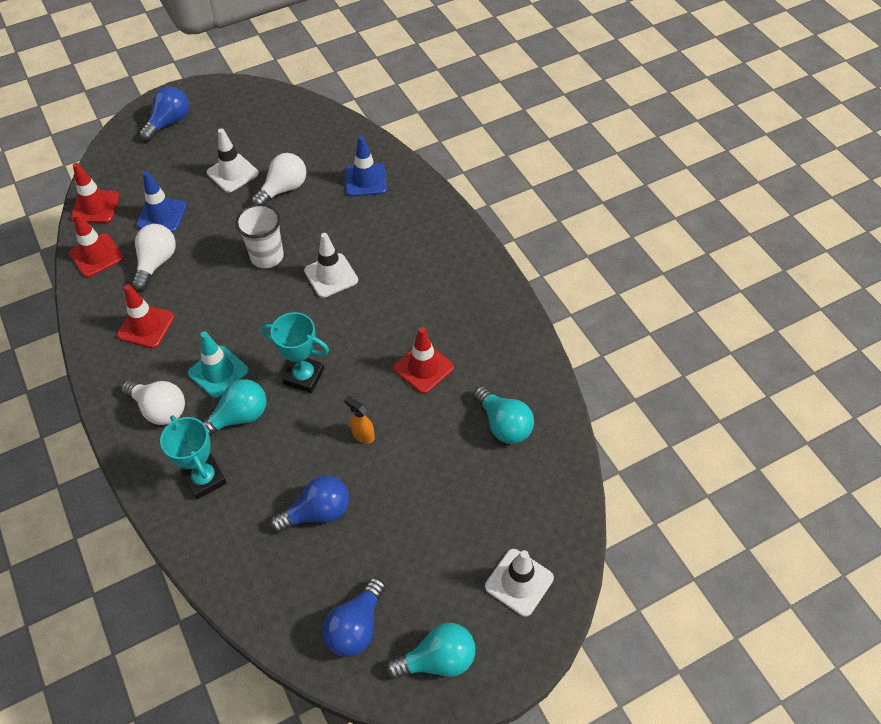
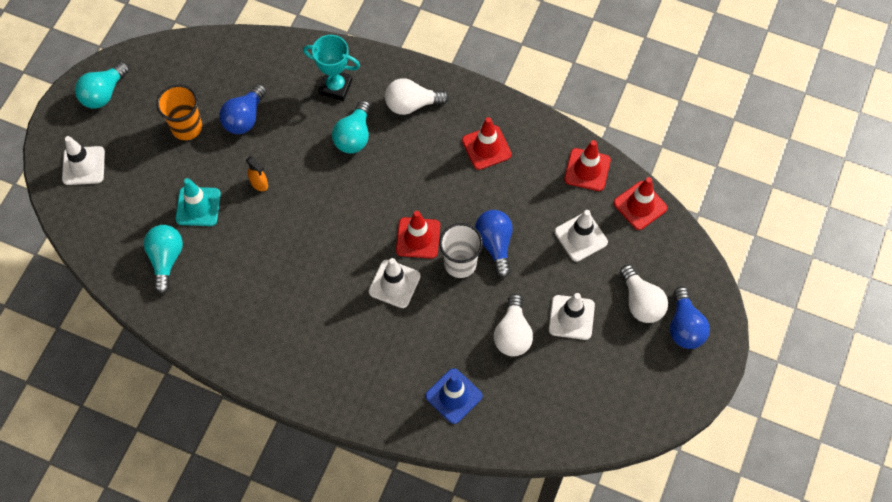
camera: 140 degrees right, 10 degrees up
(156, 263) = (536, 197): white light bulb -> white light bulb (641, 302)
(162, 215) = (581, 237): blue traffic cone -> white traffic cone
(218, 372) = (400, 154): turquoise traffic cone -> turquoise traffic cone (198, 206)
(304, 376) = (337, 193): turquoise trophy -> none
(356, 626) = (166, 77): blue light bulb -> blue light bulb (495, 244)
(362, 434) = (259, 183): orange spray bottle -> orange spray bottle turned 45 degrees clockwise
(382, 546) = (186, 127): none -> orange cup
(423, 367) = (257, 260): red traffic cone -> red traffic cone (418, 238)
(503, 424) = (166, 259): turquoise light bulb -> turquoise light bulb turned 75 degrees clockwise

